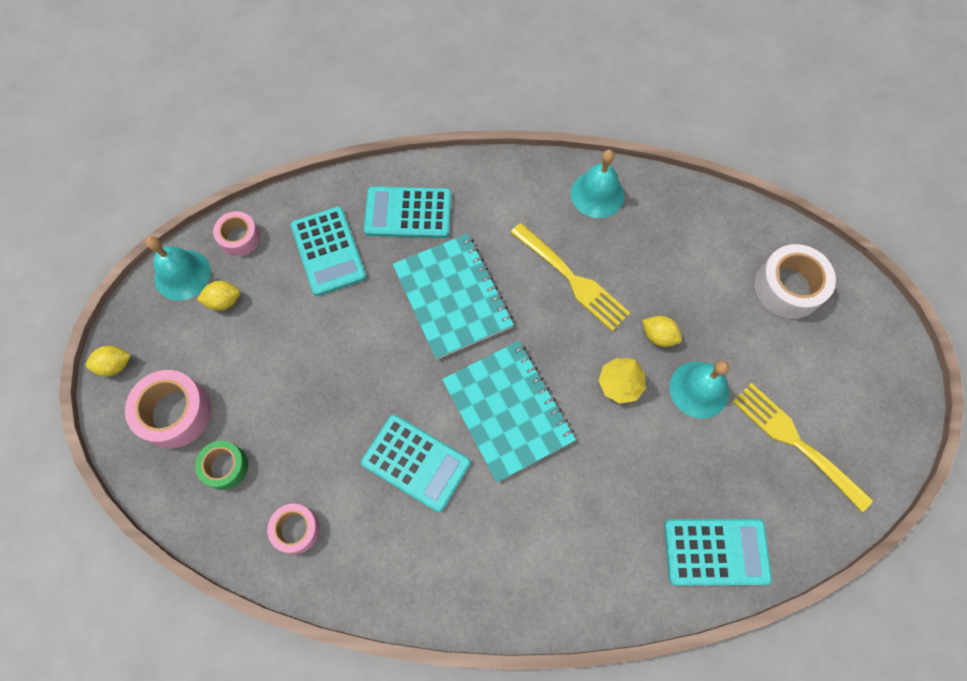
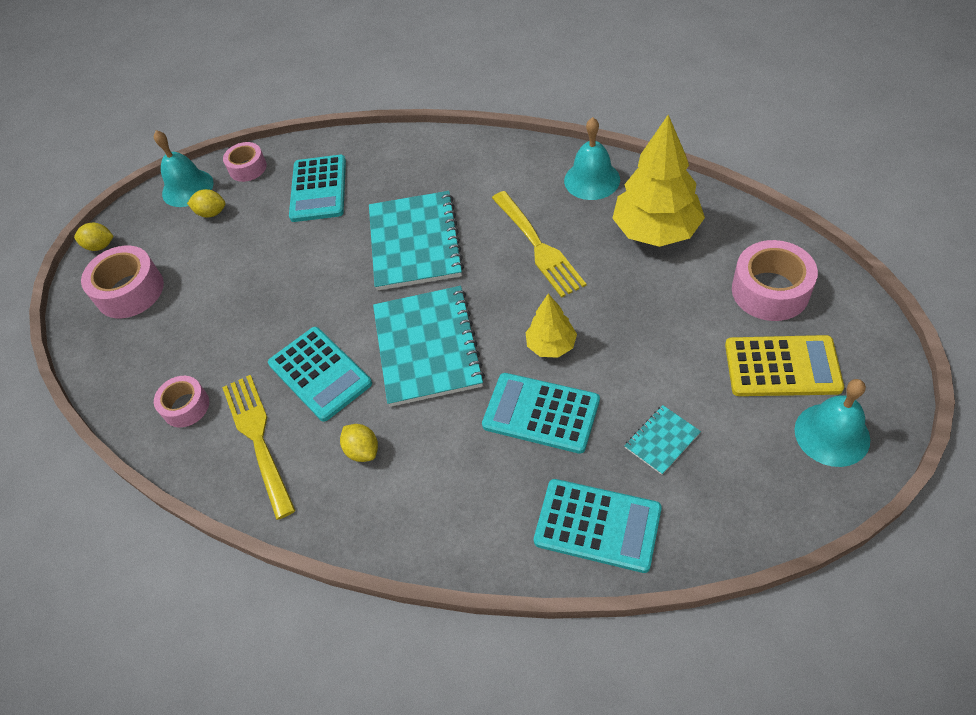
camera: 25 degrees right, 15 degrees down
(225, 467) = (150, 342): green tape -> none
(408, 213) = (403, 170): turquoise calculator -> turquoise calculator (541, 413)
(658, 336) = (609, 310): yellow lemon -> yellow lemon (362, 450)
(673, 242) = (656, 231): none -> yellow tree
(699, 389) = (635, 366): turquoise bell -> turquoise bell (832, 434)
(743, 458) = (662, 440): none -> turquoise notebook
(788, 287) = (770, 291): white tape -> pink tape
(795, 442) = (729, 437): yellow fork -> yellow fork (258, 438)
(818, 363) = (782, 366): none -> yellow calculator

